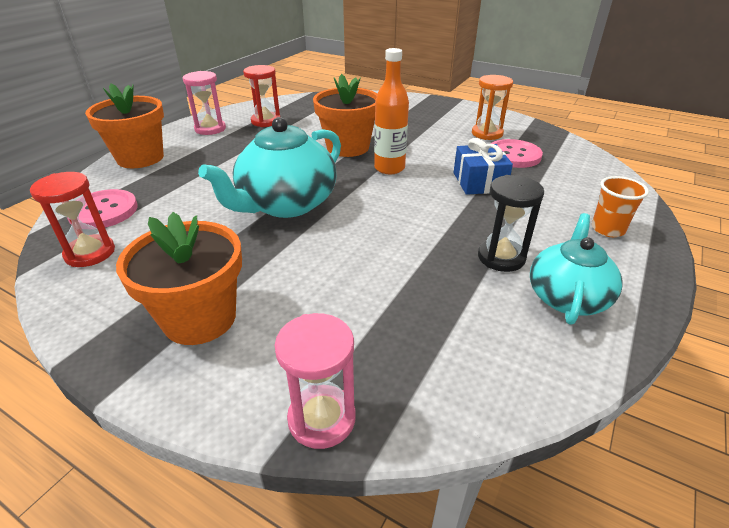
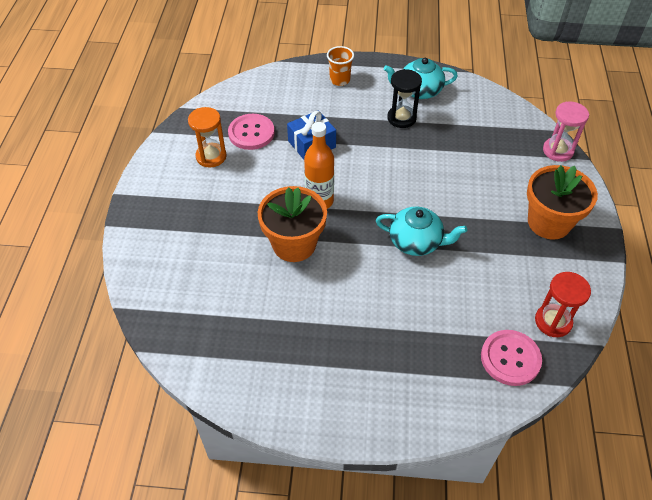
camera: 115 degrees left, 15 degrees up
(140, 158) = (417, 409): orange flower pot -> none
(210, 129) = (314, 392): pink hourglass -> none
(266, 121) = (265, 347): red hourglass -> none
(286, 204) = (416, 242): turquoise teapot -> turquoise teapot, size x0.65

